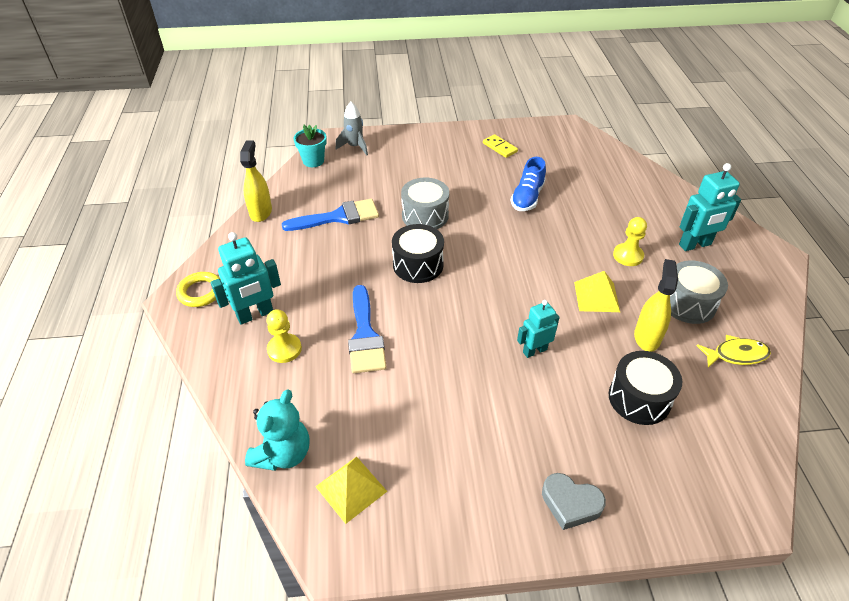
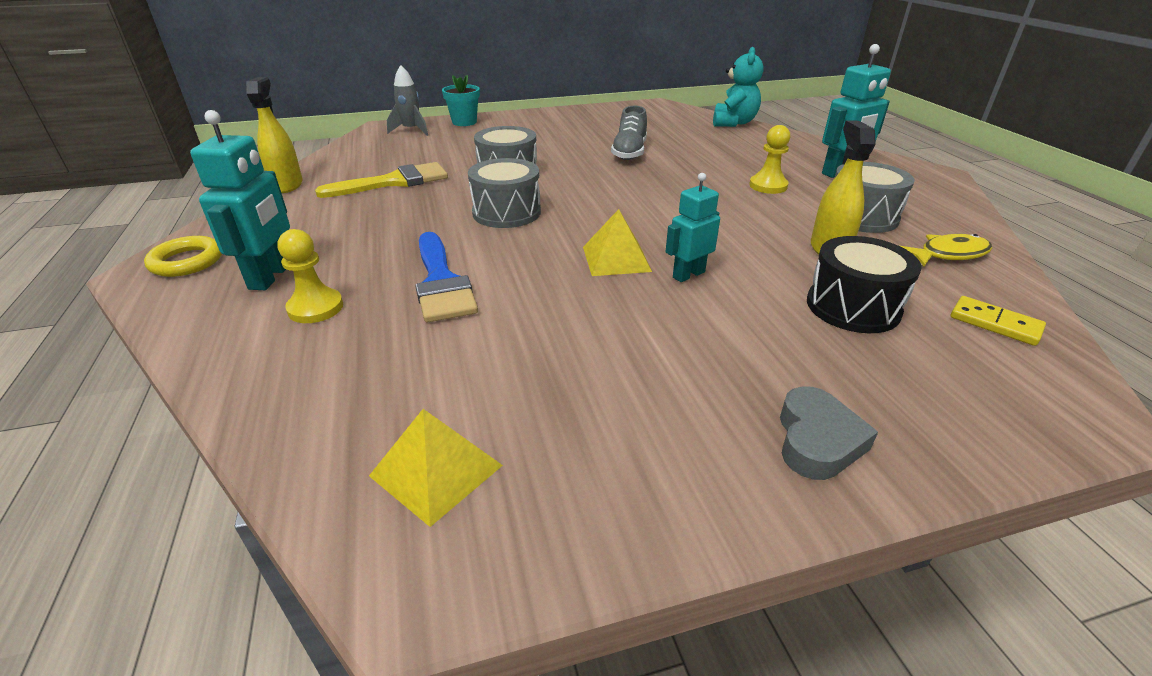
camera: 10 degrees left, 10 degrees down
(255, 315) = (271, 276): turquoise robot -> turquoise robot turned 45 degrees counterclockwise
(283, 453) = (308, 436): turquoise teddy bear -> turquoise teddy bear (733, 123)
(313, 161) = (359, 143): turquoise flower pot -> turquoise flower pot (464, 122)
(338, 217) = (394, 182): blue brush -> yellow brush
(418, 265) = (506, 212): black drum -> grey drum
(500, 147) = (585, 121): yellow domino -> yellow domino (995, 323)
(527, 197) = (629, 152): blue shoe -> grey shoe
(570, 503) = (817, 440): grey heart -> grey heart turned 90 degrees counterclockwise
(596, 296) = (747, 220): yellow pyramid -> yellow pyramid (616, 259)

